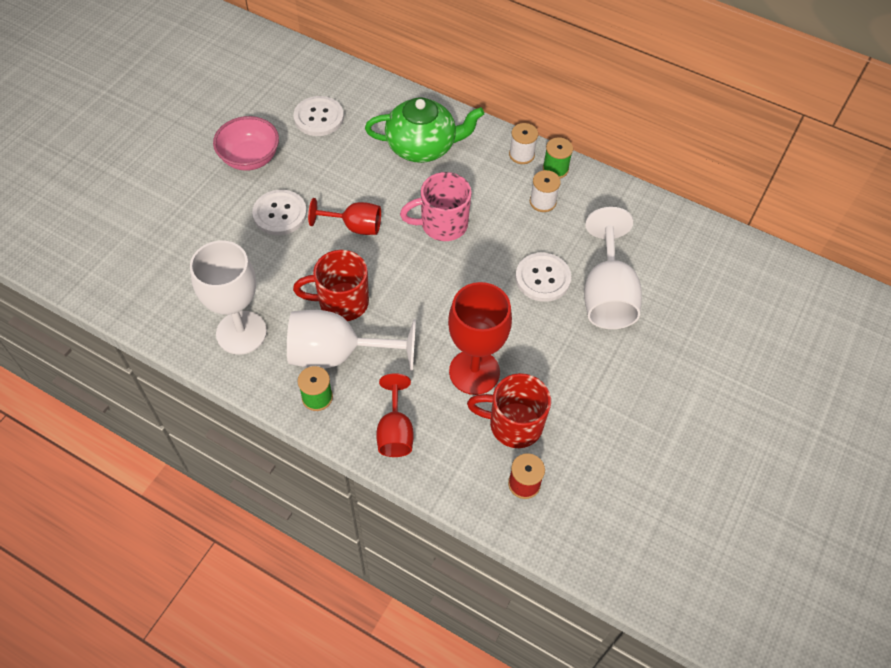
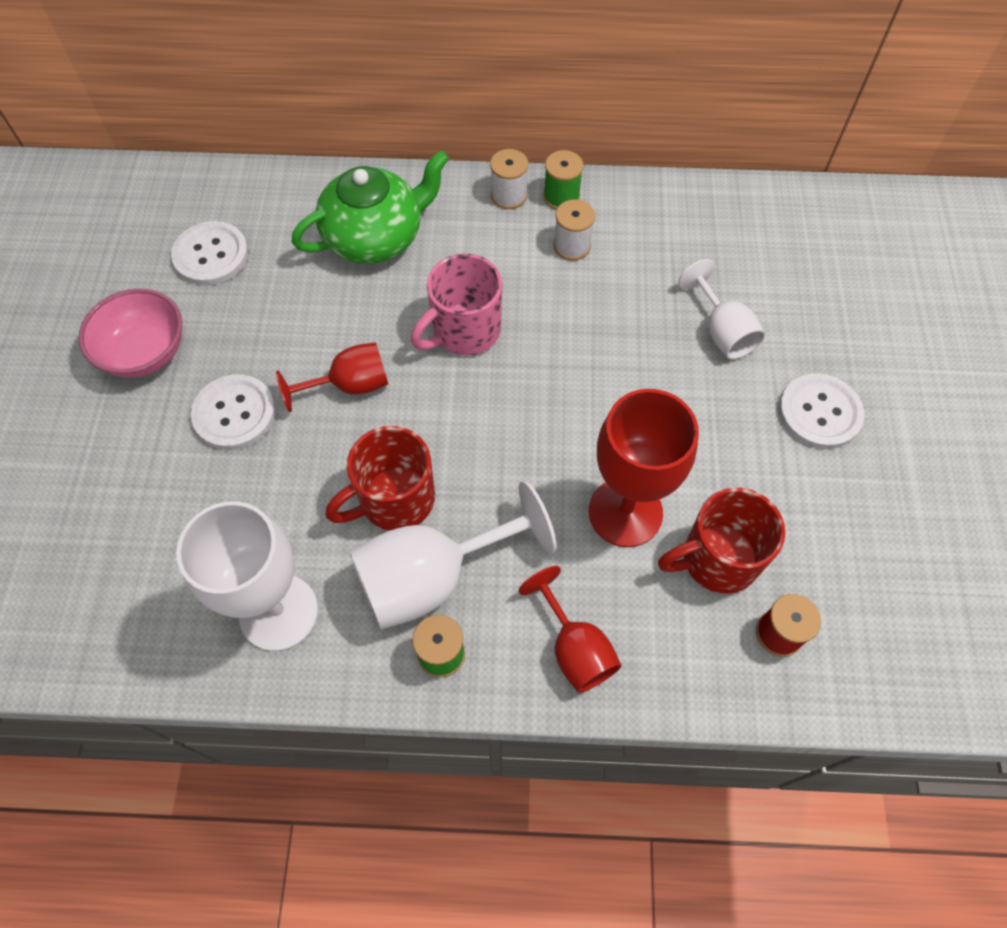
camera: 25 degrees left, 5 degrees up
(542, 278) = (633, 345): white button -> white button (819, 413)
(607, 294) = (722, 331): white goblet -> white goblet, size x0.60

